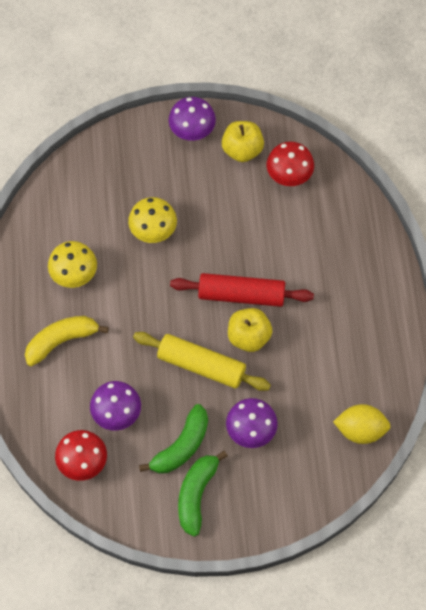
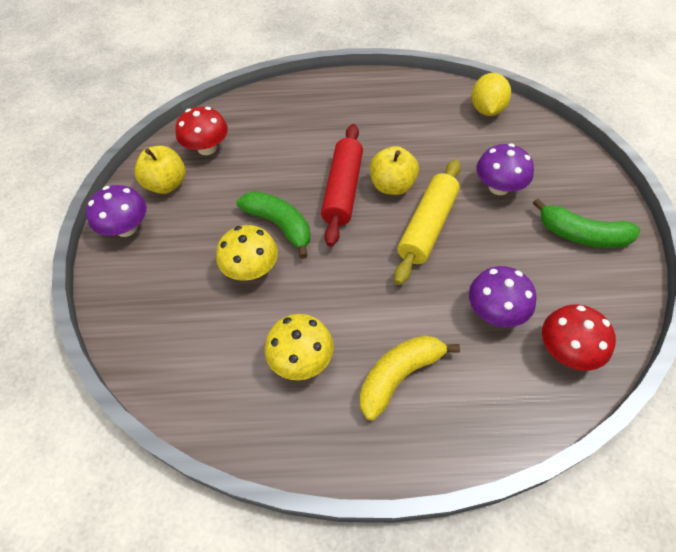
camera: 85 degrees left, 10 degrees down
(61, 341) = (399, 376): yellow banana -> yellow banana turned 75 degrees clockwise
(181, 446) = (527, 247): green banana -> green banana (280, 225)

